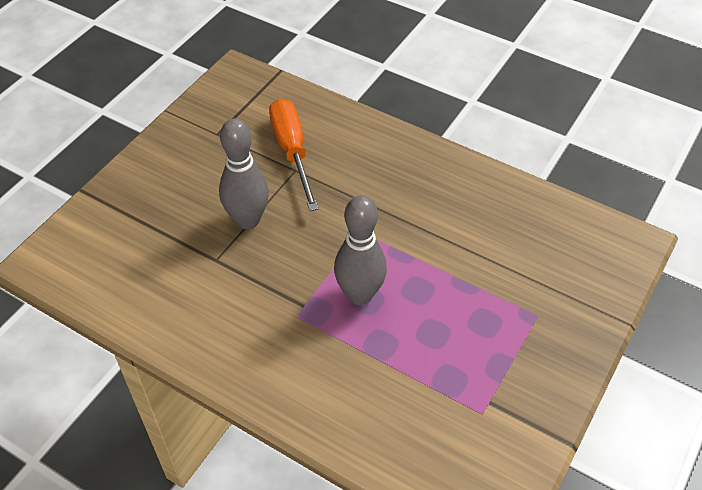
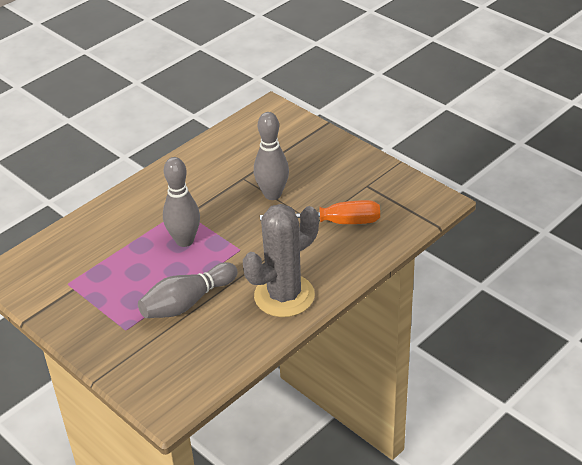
camera: 105 degrees right, 10 degrees down
(428, 176) = (284, 296): none -> grey cactus
(470, 263) = (187, 302): none -> grey bowling pin

